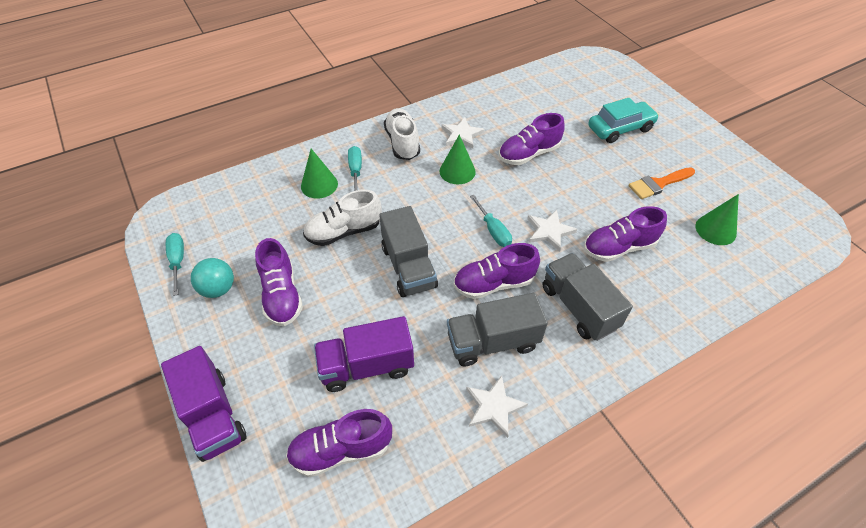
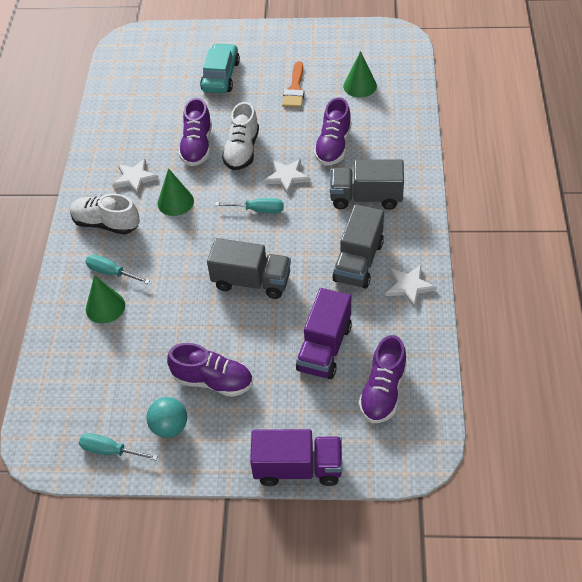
camera: 55 degrees left, 0 degrees up
(344, 231) = (178, 310): white shoe -> white shoe (242, 150)
(493, 283) = (309, 235): purple shoe -> none

